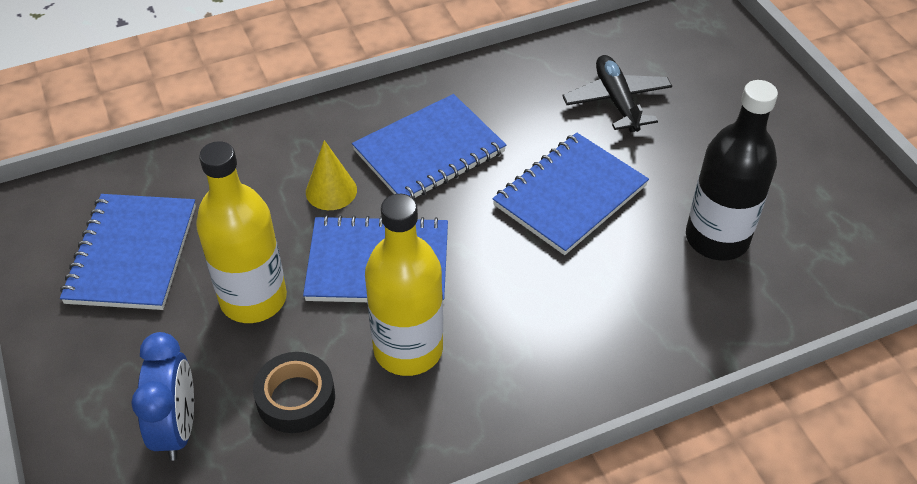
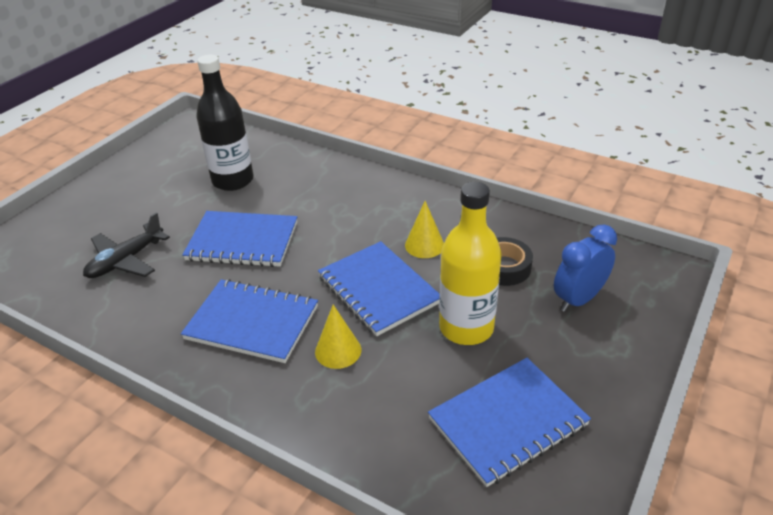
camera: 125 degrees left, 10 degrees down
(408, 349) = (424, 245): yellow bottle -> yellow cone

